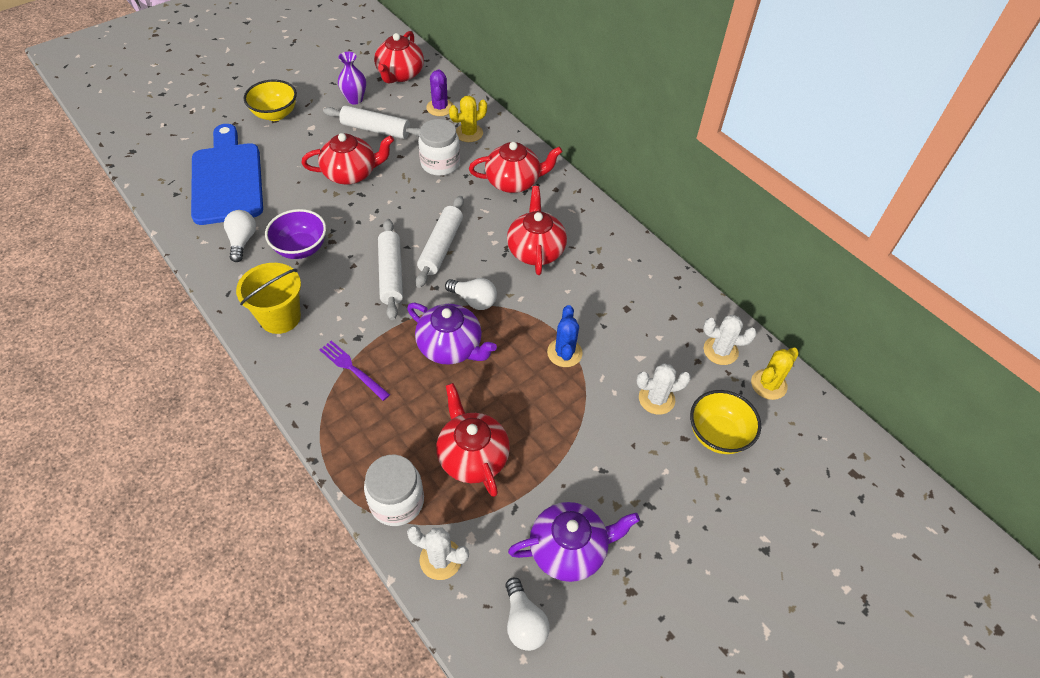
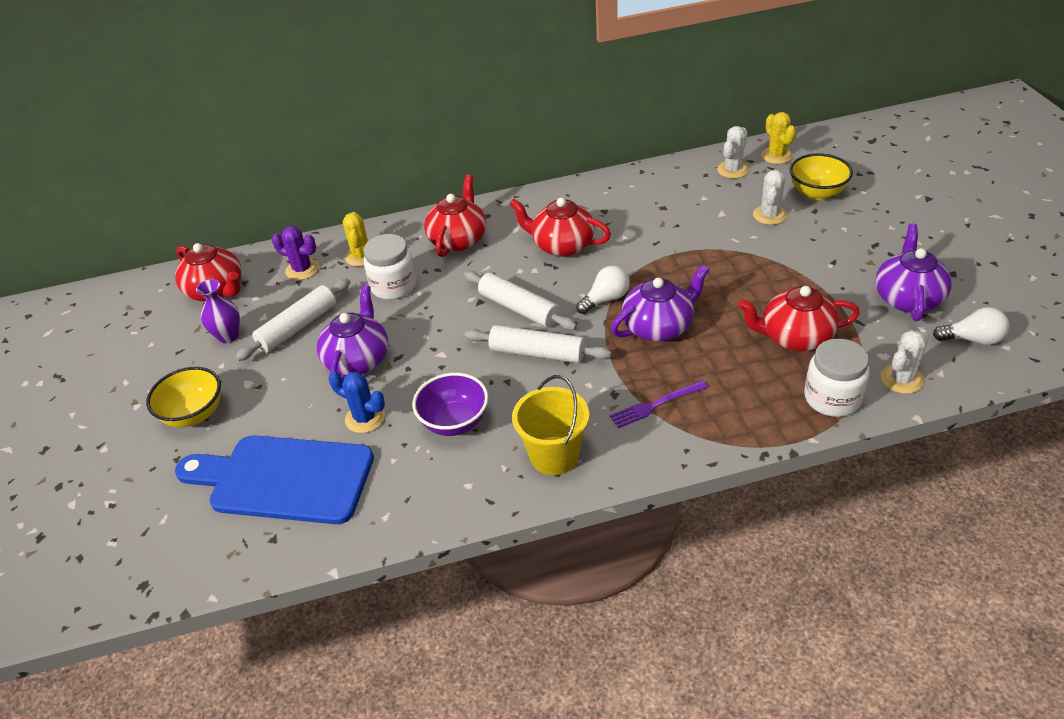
camera: 60 degrees left, 10 degrees down
(242, 241) = (409, 476): white light bulb -> none
(351, 173) = (358, 360): red teapot -> purple teapot
(564, 353) = (698, 255): blue cactus -> blue cactus (365, 418)

